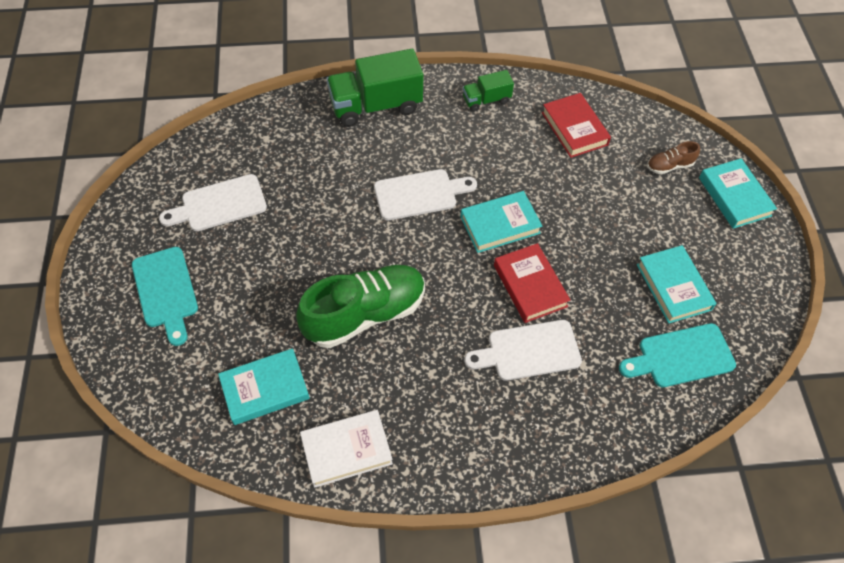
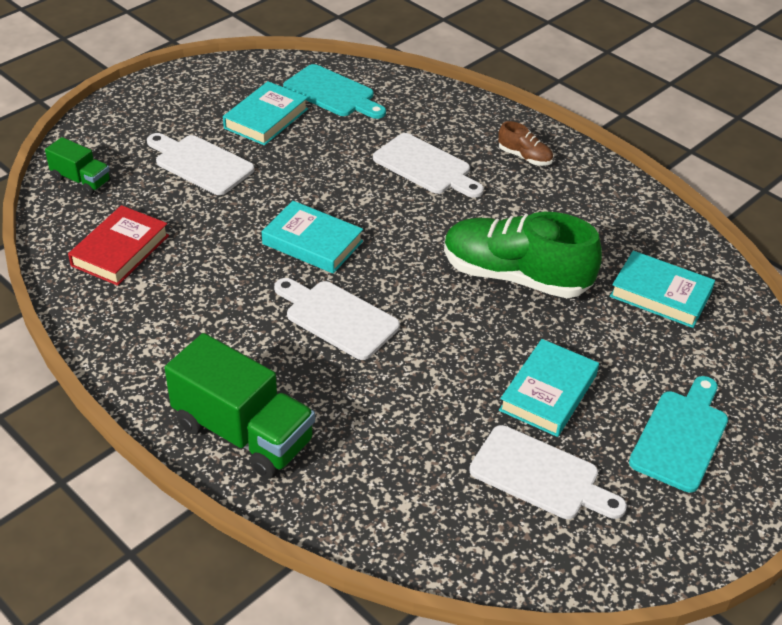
camera: 130 degrees left, 15 degrees down
(346, 450) = (636, 217): white book -> none
(486, 100) = (138, 339): green truck -> green truck (81, 180)
(530, 286) = (360, 193): red book -> none
(641, 215) = (200, 163): none -> white cutting board
(669, 166) = (114, 169): brown shoe -> brown shoe (524, 157)
(734, 196) = (117, 120): turquoise book -> turquoise book (548, 392)

